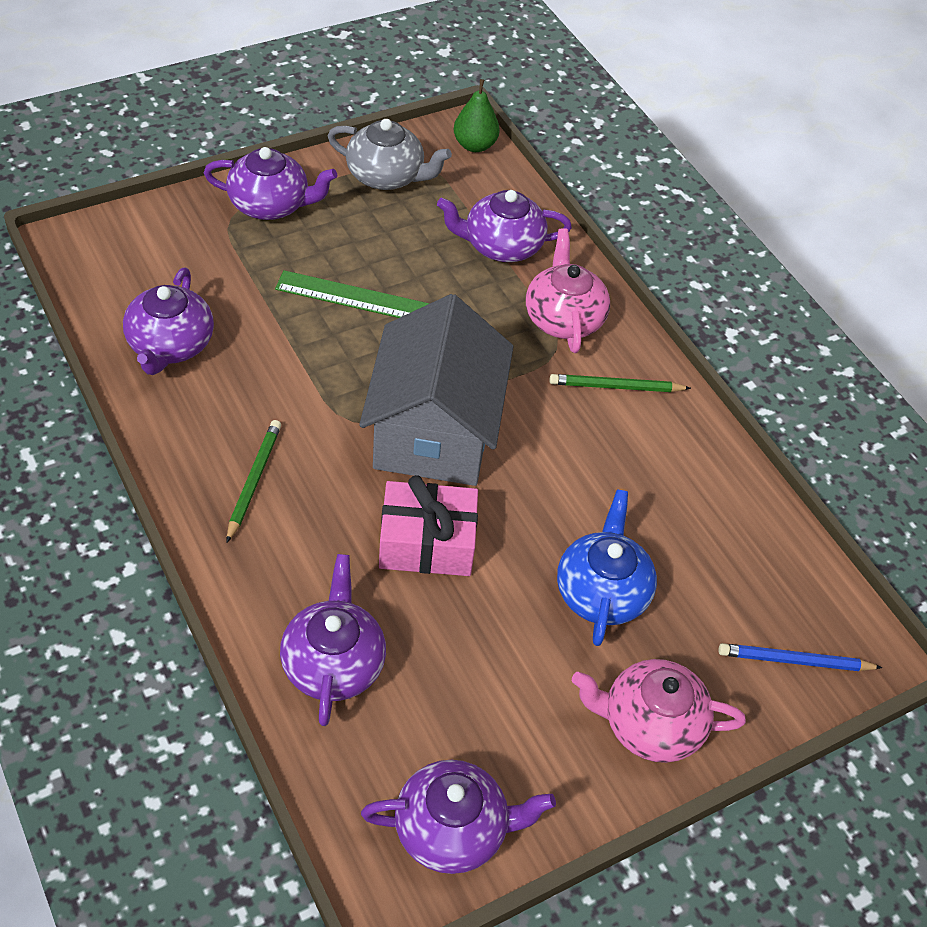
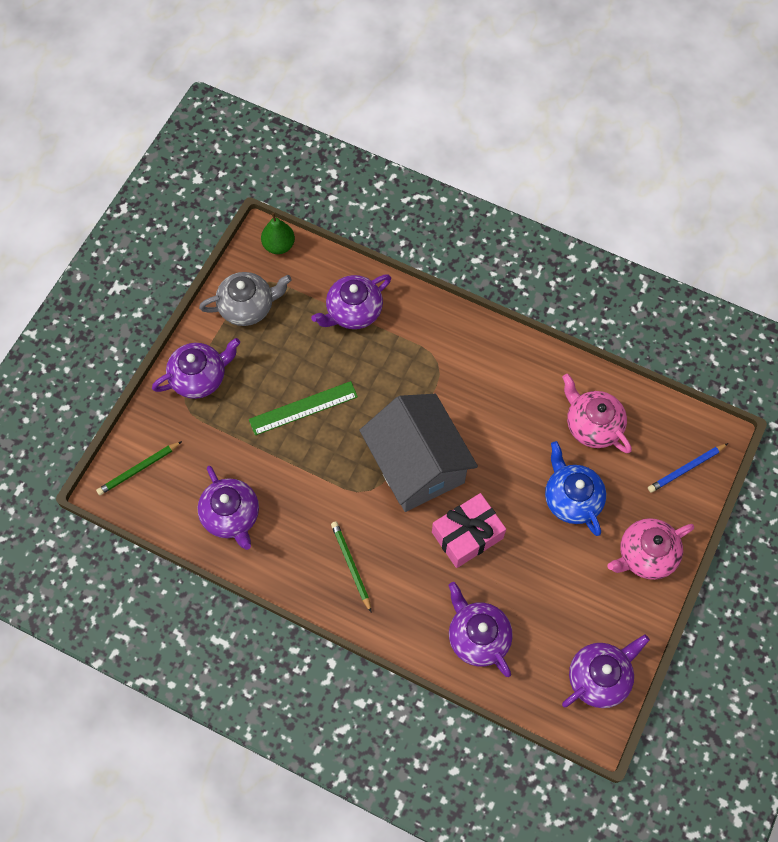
camera: 30 degrees left, 15 degrees up
(563, 318) = (425, 338): pink teapot -> pink teapot (592, 425)
(616, 387) = (486, 365): green pencil -> green pencil (138, 469)

